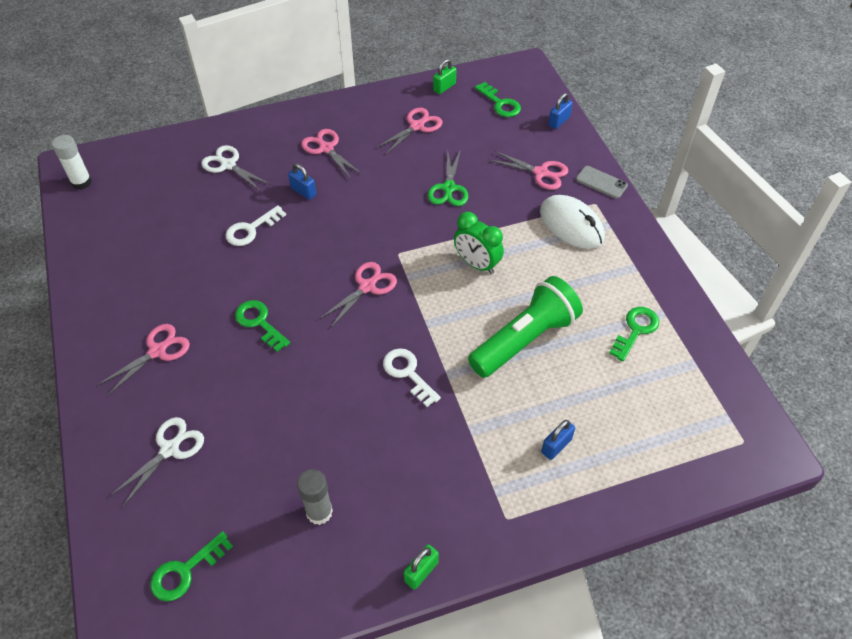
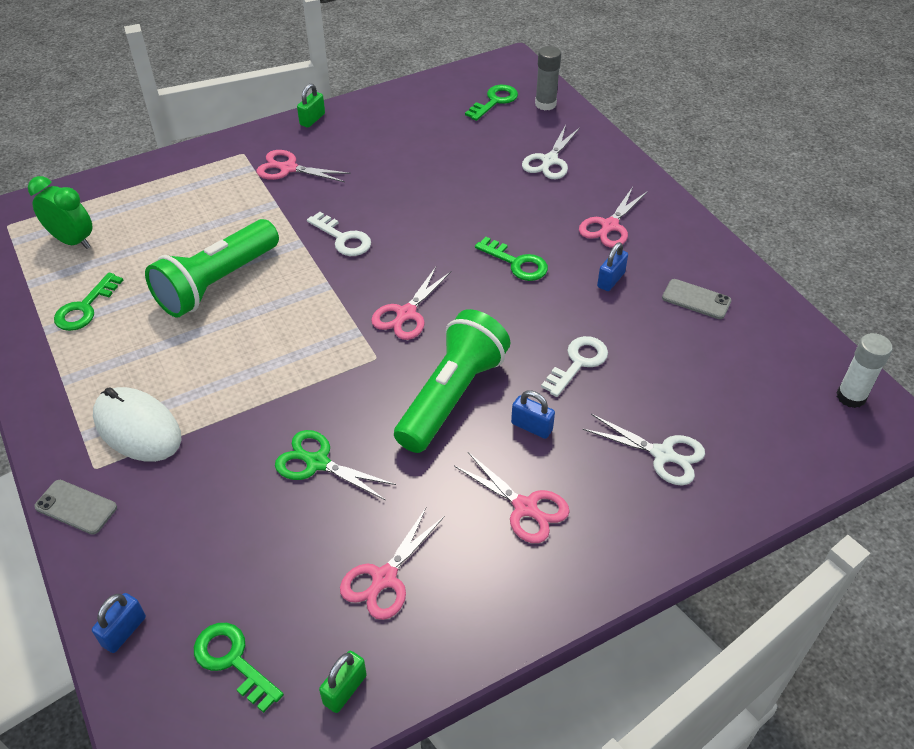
camera: 170 degrees right, 5 degrees down
(132, 267) = (696, 299): none -> grey phone
(319, 512) = (402, 140): grey glue stick -> grey glue stick (545, 104)
(350, 218) = (452, 396): none -> green flashlight
(449, 188) = (317, 462): green scissors -> green scissors turned 60 degrees counterclockwise
(476, 264) = (273, 357): green clock -> green clock (72, 241)
(541, 173) = (171, 511): pink scissors -> pink scissors (288, 168)
(556, 446) = (193, 202): blue padlock -> blue padlock (611, 280)

